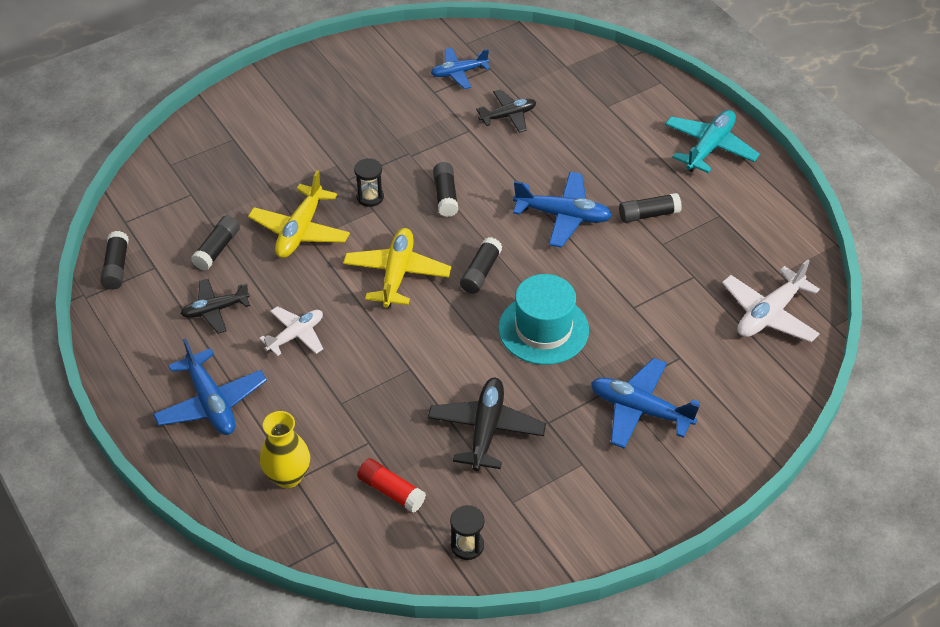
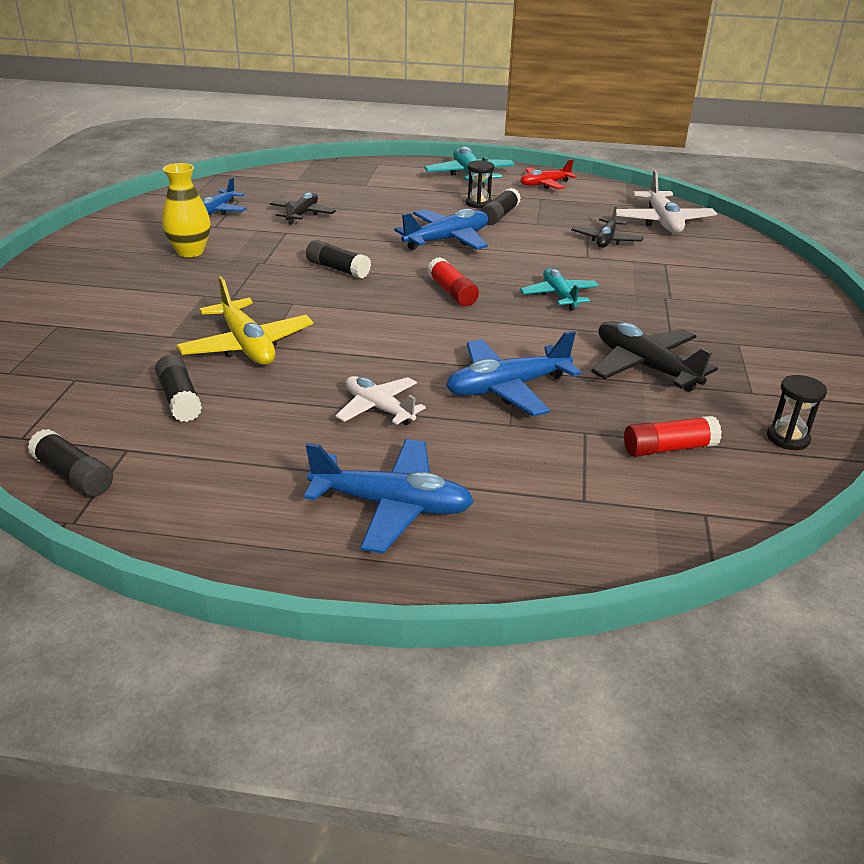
camera: 50 degrees left, 15 degrees down
(215, 310) = (261, 439): black plane -> black plane (606, 240)
(288, 476) = (574, 503): yellow vase -> yellow vase (190, 252)
(296, 335) = (378, 408): white plane -> white plane turned 45 degrees counterclockwise
(370, 197) = (274, 298): black hourglass -> black hourglass (478, 203)
(397, 274) = (389, 326): yellow plane -> none
(481, 272) = (452, 292): black glue stick -> red glue stick
(543, 329) = (559, 296): turquoise hat -> turquoise plane
(640, 410) = (703, 298): blue plane -> blue plane (507, 388)
(755, 200) = (544, 184): none -> red plane

